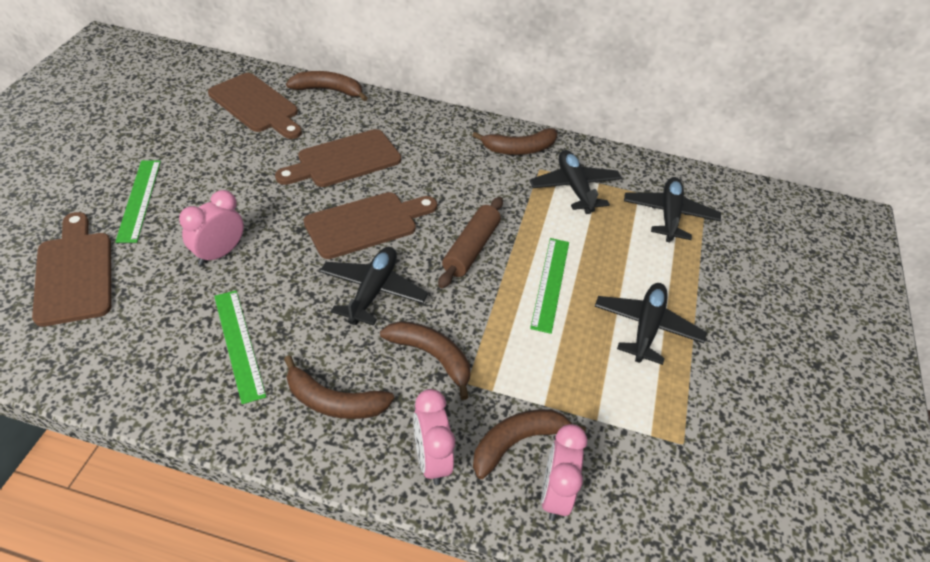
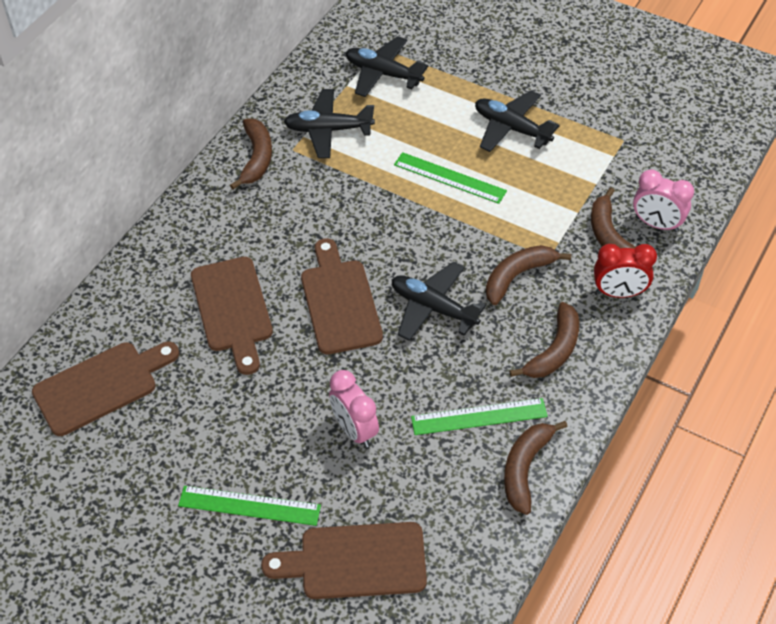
camera: 70 degrees left, 5 degrees up
(328, 90) = (93, 311): brown banana -> brown banana (525, 469)
(431, 460) = (619, 293): pink clock -> red clock
(471, 249) = (394, 225): brown rolling pin -> none

